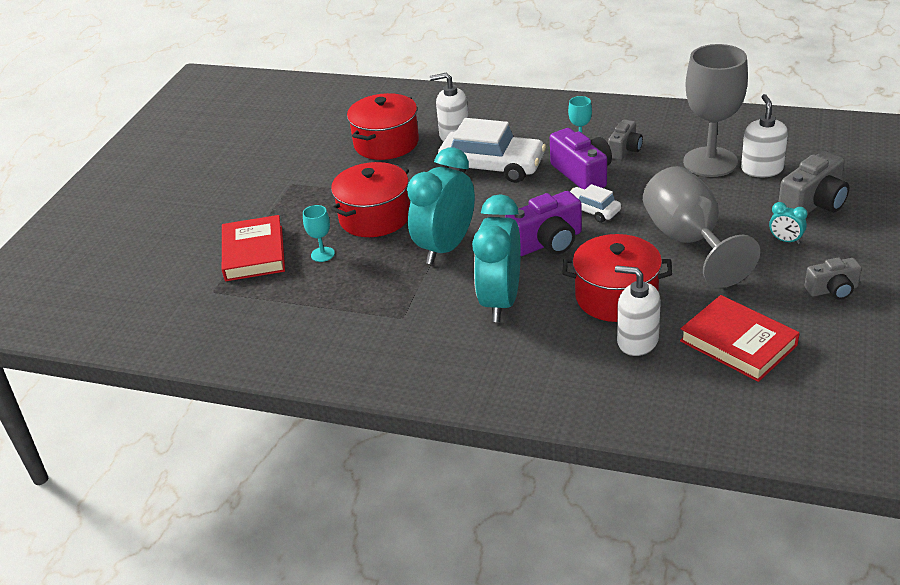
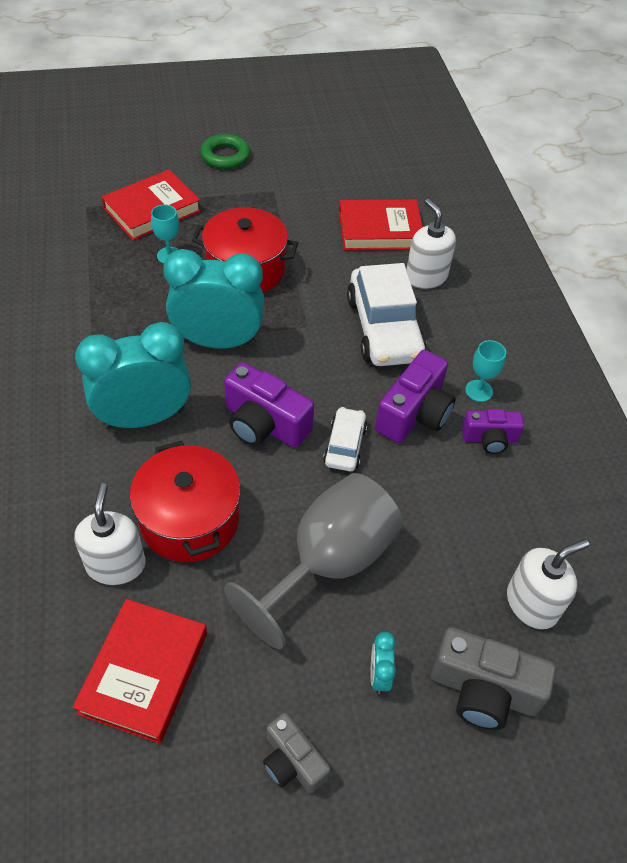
camera: 55 degrees right, 15 degrees up
(221, 199) = (225, 156): none -> green ring
(386, 143) = (380, 230): red pot -> red book
(625, 149) = (489, 439): grey camera -> purple camera
(710, 162) = (514, 538): grey goblet -> none

